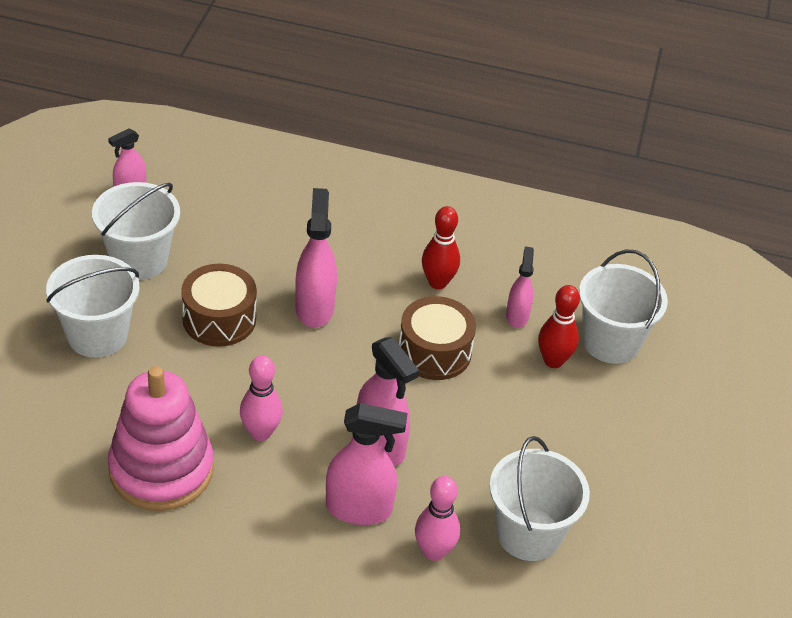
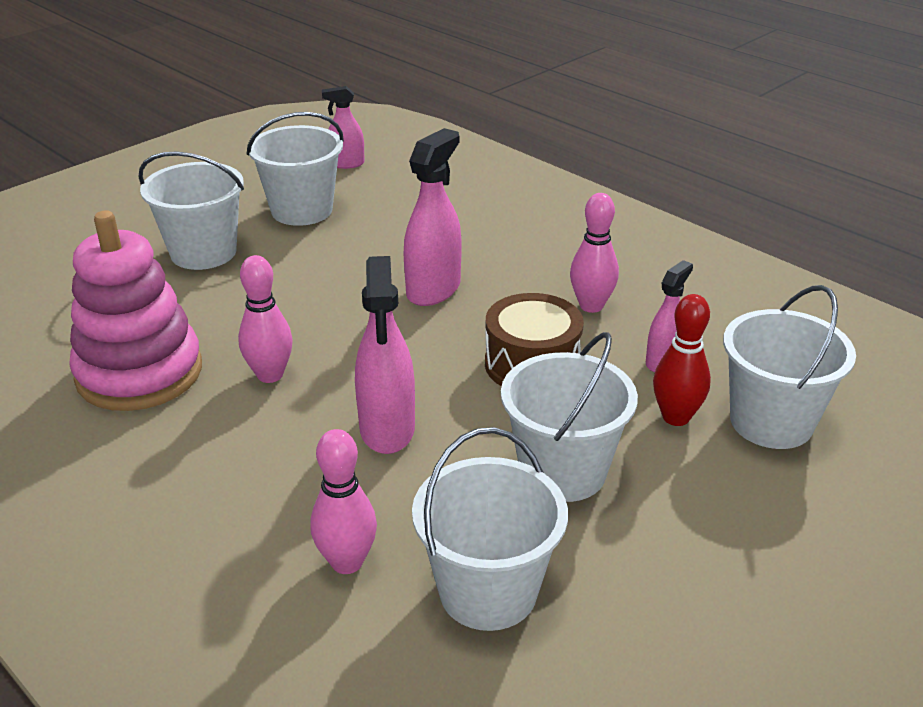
camera: 35 degrees right, 10 degrees down
(219, 319) = (328, 272): brown drum -> none
(359, 509) = (302, 482): pink spray bottle -> none
(438, 282) = (591, 306): red bowling pin -> pink bowling pin
(513, 431) = (562, 471): none -> white bucket

